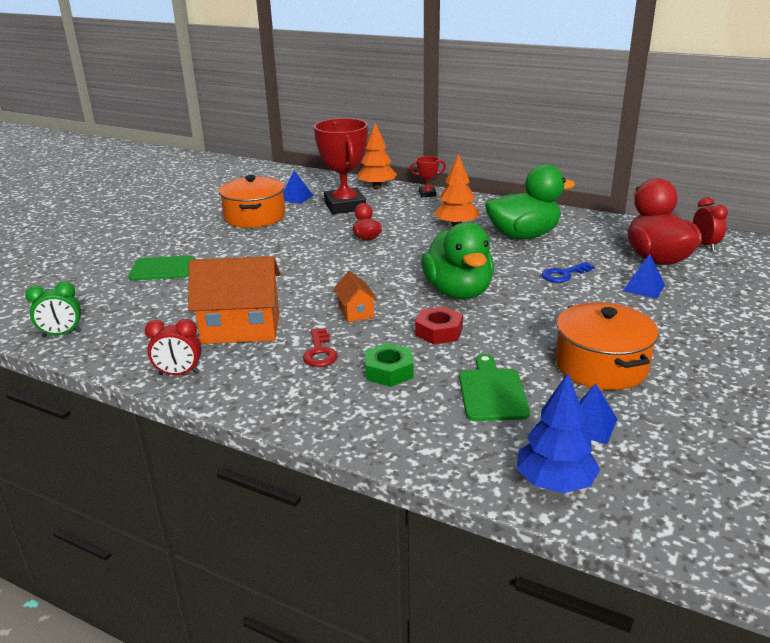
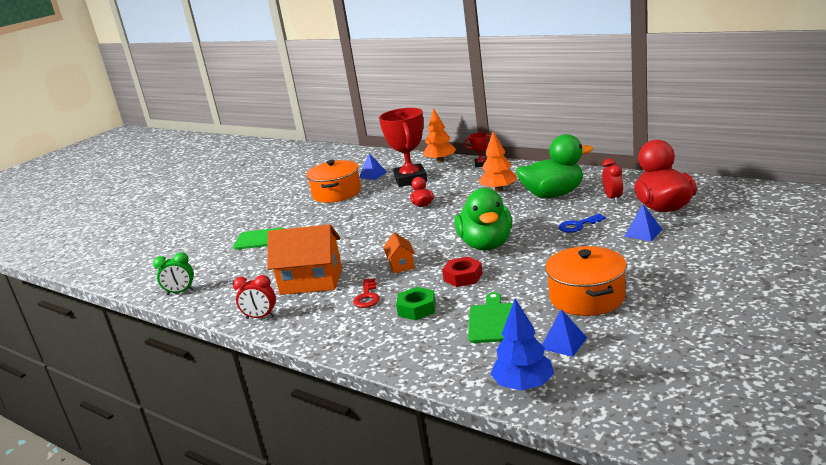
camera: 10 degrees right, 5 degrees down
(705, 245) = (710, 193): red clock -> red clock (613, 198)

